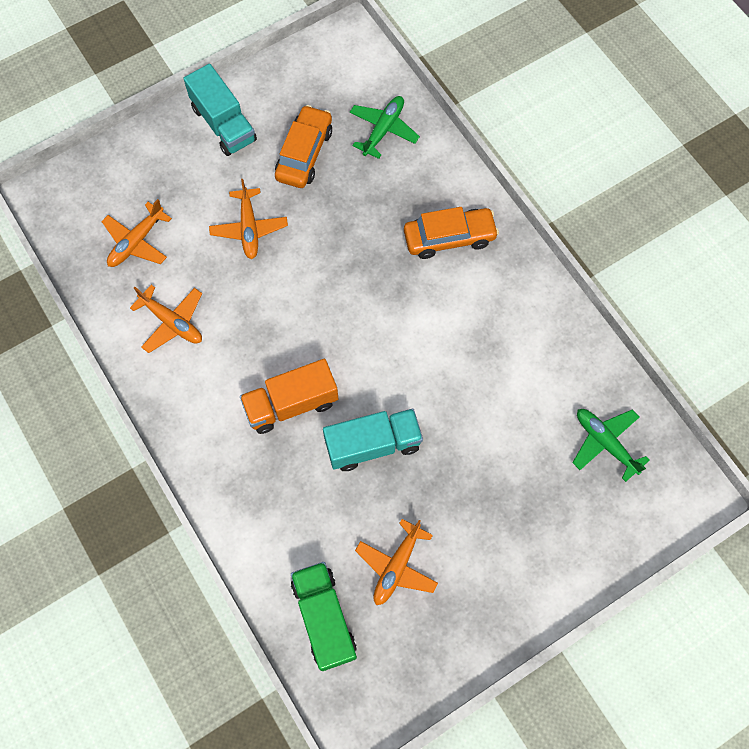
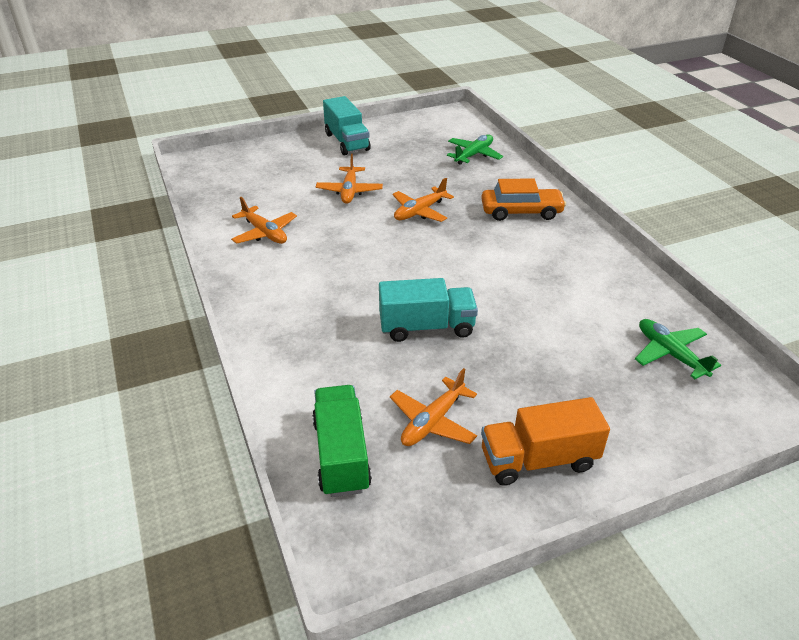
camera: 10 degrees right, 30 degrees down
(136, 242) = (254, 189): orange plane -> orange plane (420, 212)
(291, 404) = (354, 292): orange truck -> orange truck (538, 460)
(304, 154) = (406, 160): orange car -> none

